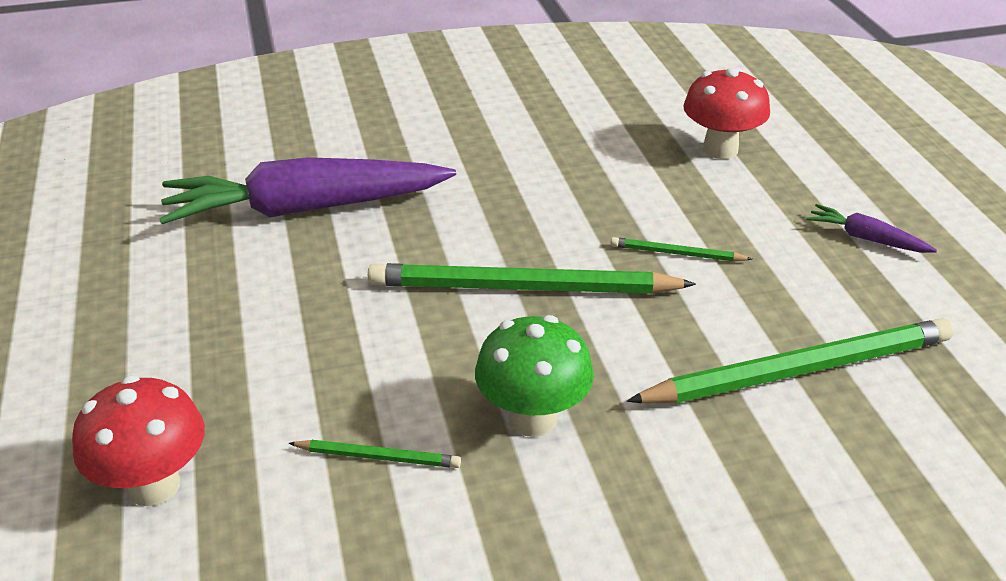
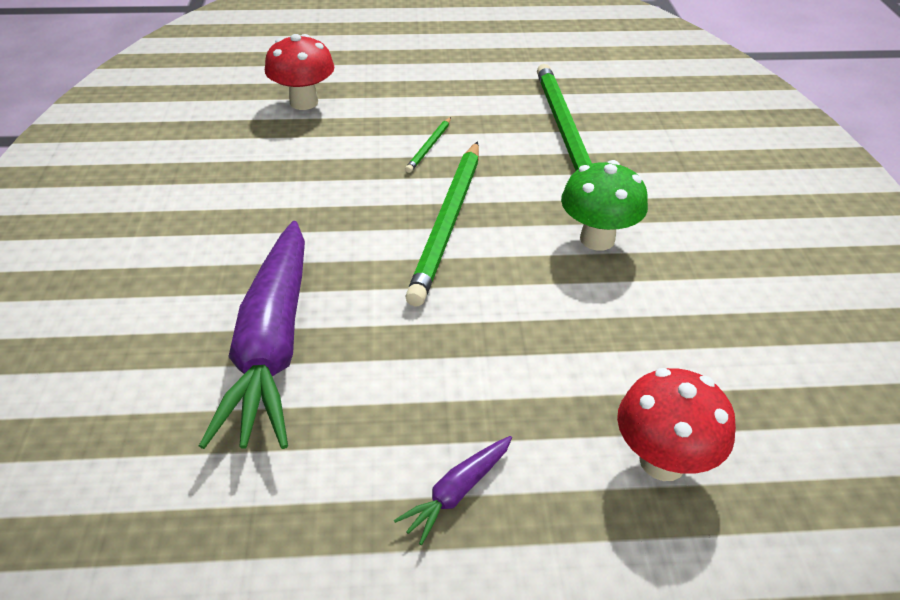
camera: 80 degrees left, 5 degrees up
(378, 457) = (631, 319): green pencil -> none
(866, 239) = (439, 75): purple carrot -> purple carrot (457, 492)

